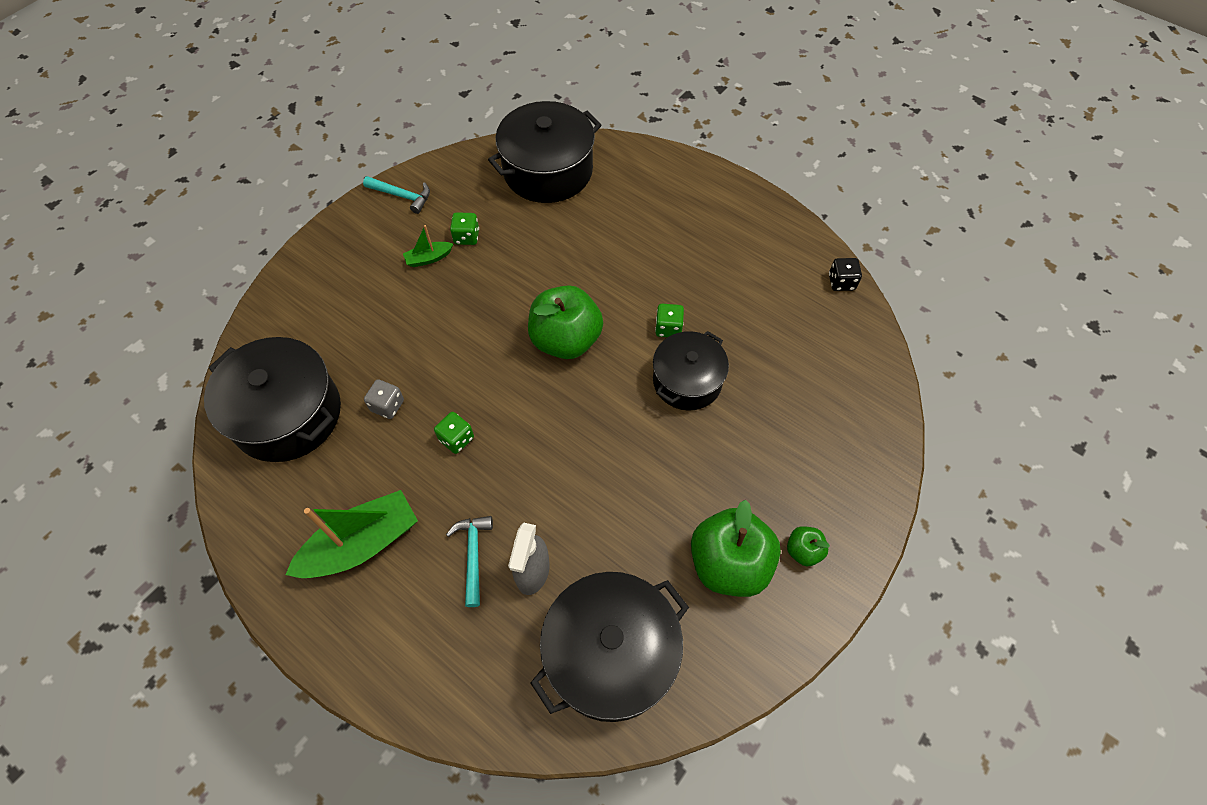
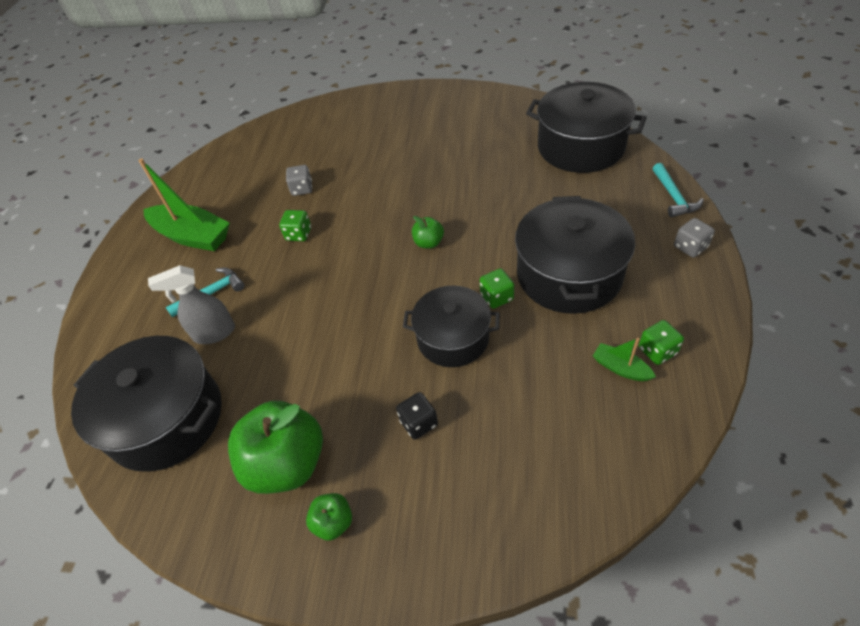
camera: 65 degrees right, 10 degrees down
(287, 414) = (266, 154): black pot -> black pot (569, 274)
(402, 196) = (476, 99): turquoise hammer -> turquoise hammer (673, 197)
(429, 258) = (436, 139): green boat -> green boat (620, 368)
(466, 237) = (473, 144): green dice -> green dice (657, 351)
(566, 340) = (428, 243): green apple -> green apple, size x0.47
(715, 186) = (690, 247): none -> grey dice
(841, 282) = (685, 404): black dice -> black dice (419, 423)

